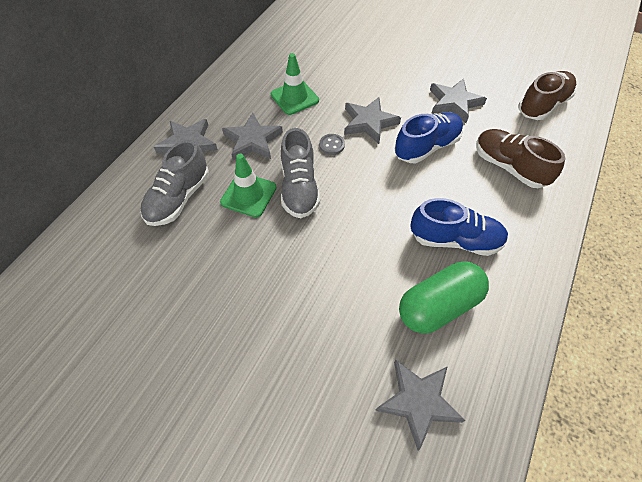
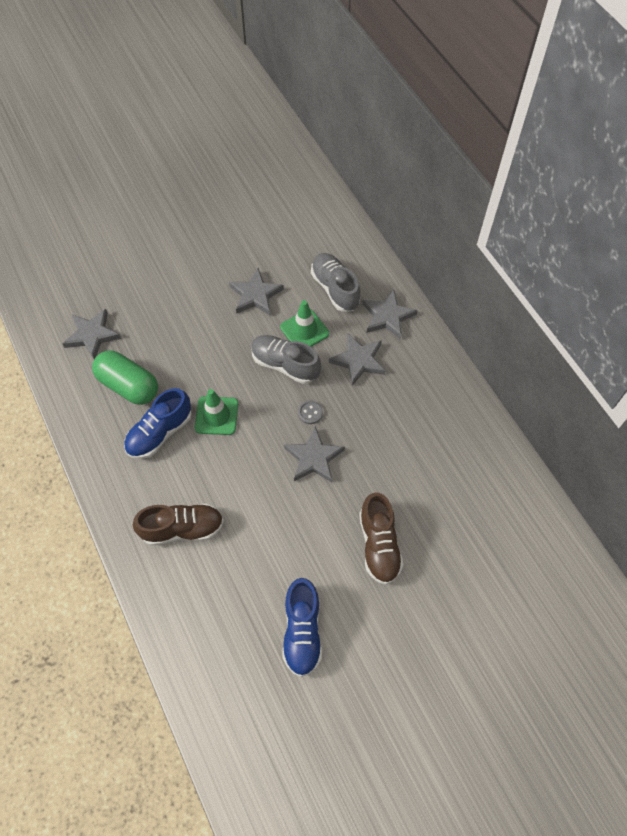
camera: 125 degrees right, 5 degrees up
(294, 97) = (388, 419): green traffic cone -> green traffic cone (216, 416)
(426, 147) = (252, 482): blue shoe -> blue shoe (302, 631)
(438, 306) = (128, 386): green capsule -> green capsule turned 60 degrees counterclockwise
(454, 103) = (283, 549): grey star -> grey star (255, 295)
(542, 105) = (218, 630): brown shoe -> brown shoe (379, 545)

